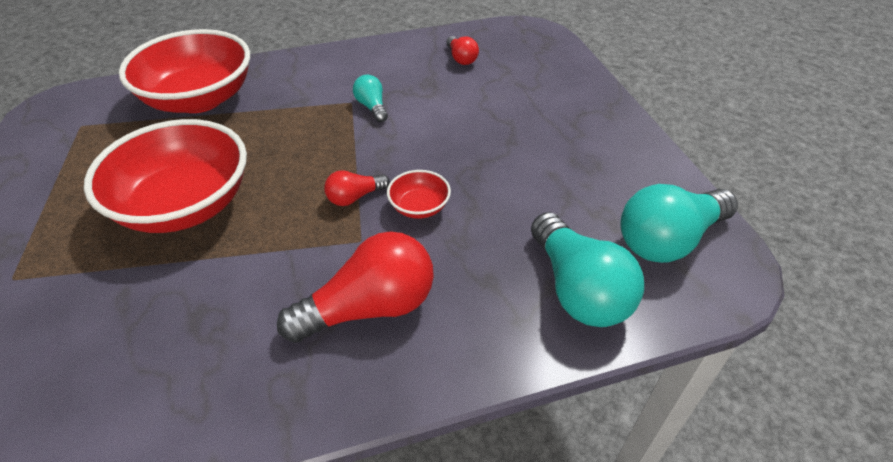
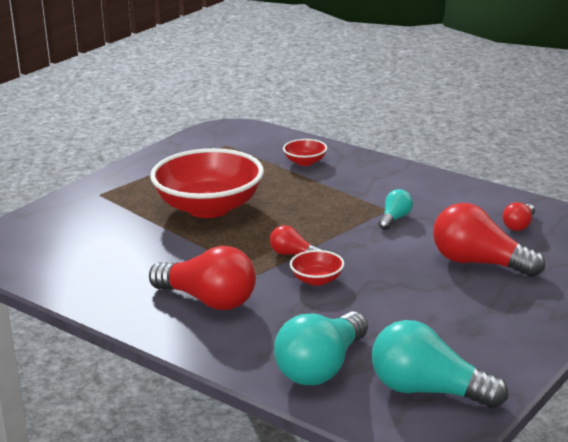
camera: 55 degrees right, 20 degrees down
(199, 99) = (305, 162): red bowl -> red bowl, size x0.43
(495, 105) = (479, 263): none -> red light bulb

